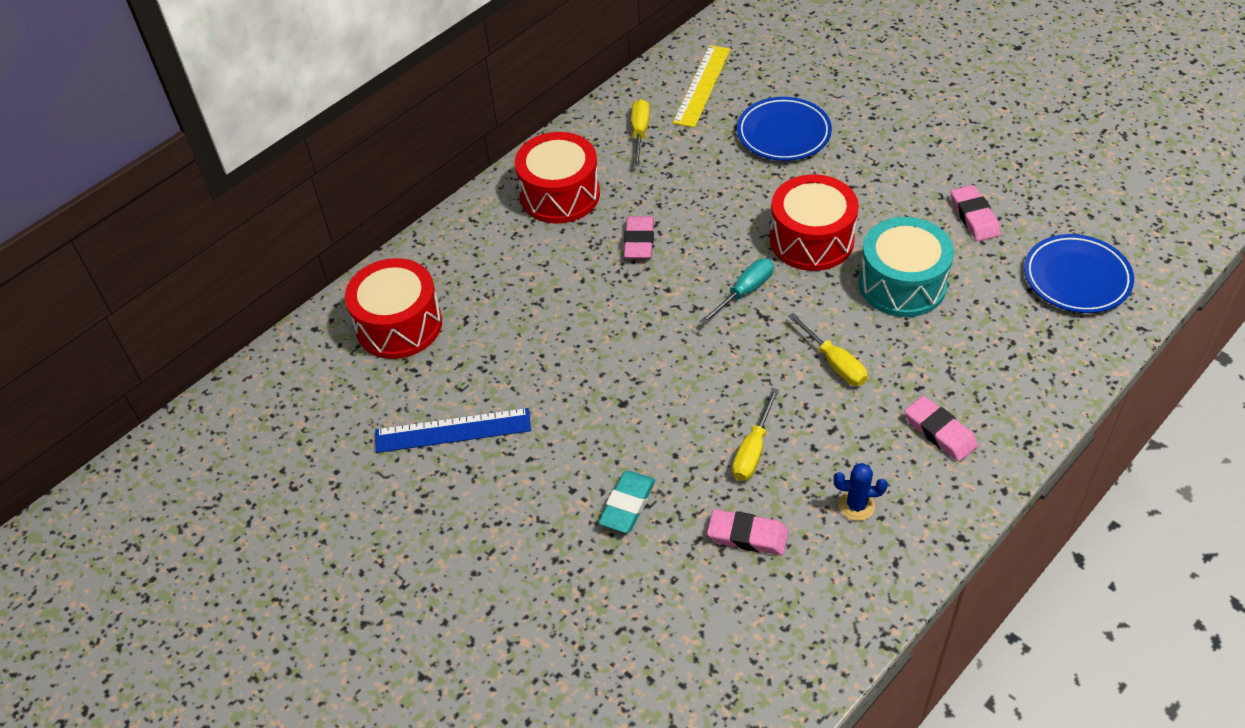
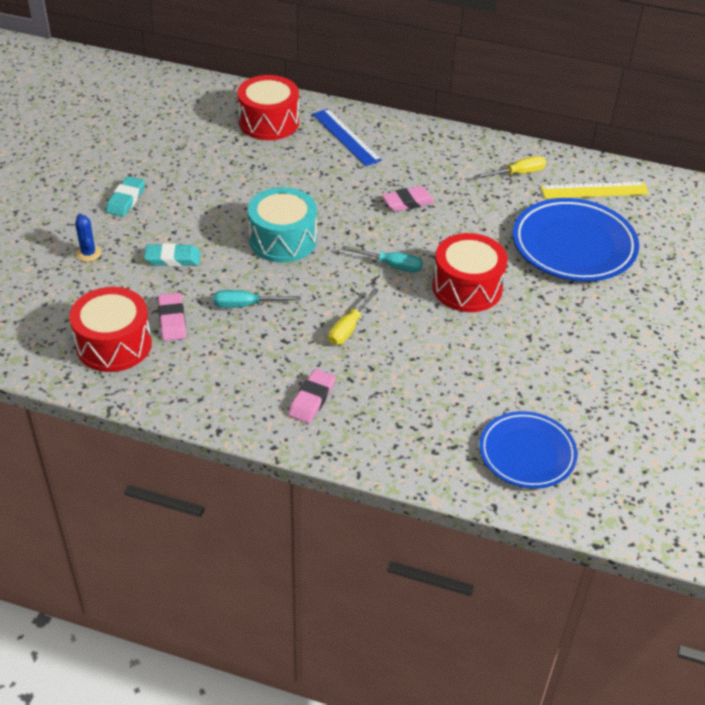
camera: 60 degrees right, 5 degrees down
(453, 431) = (196, 169): blue ruler -> blue ruler (346, 137)
(473, 528) = (126, 200): none -> turquoise eraser
(560, 195) = (428, 154): red drum -> red drum (114, 344)
(753, 450) = (246, 305): yellow screwdriver -> turquoise screwdriver
(783, 133) = (573, 246): blue plate -> blue plate, size x1.54
(856, 506) = (222, 368): blue cactus -> blue cactus (88, 253)
(902, 284) = (452, 347): turquoise drum -> turquoise drum (283, 240)
(974, 217) = (556, 375): pink eraser -> none

